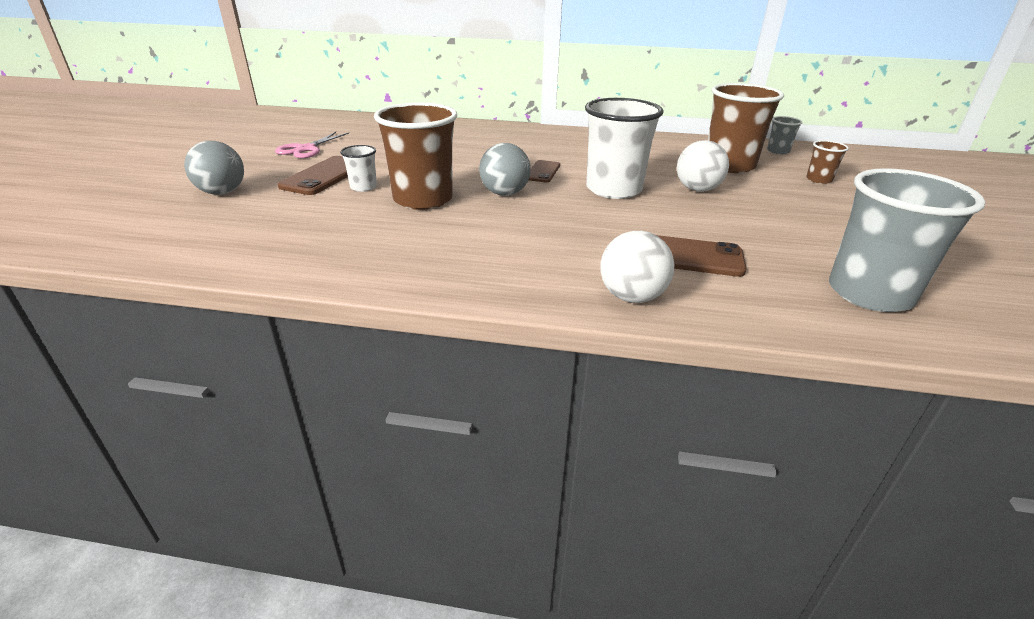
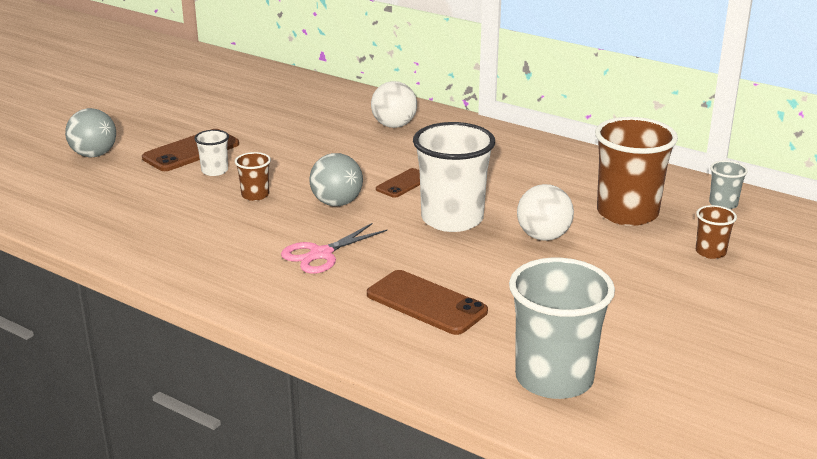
camera: 25 degrees right, 5 degrees down
(306, 149) = (200, 114): pink scissors -> pink scissors (321, 254)
(423, 199) = (255, 195): brown cup -> brown cup, size x0.46
(631, 297) = (333, 328): white ball -> white ball (394, 125)

